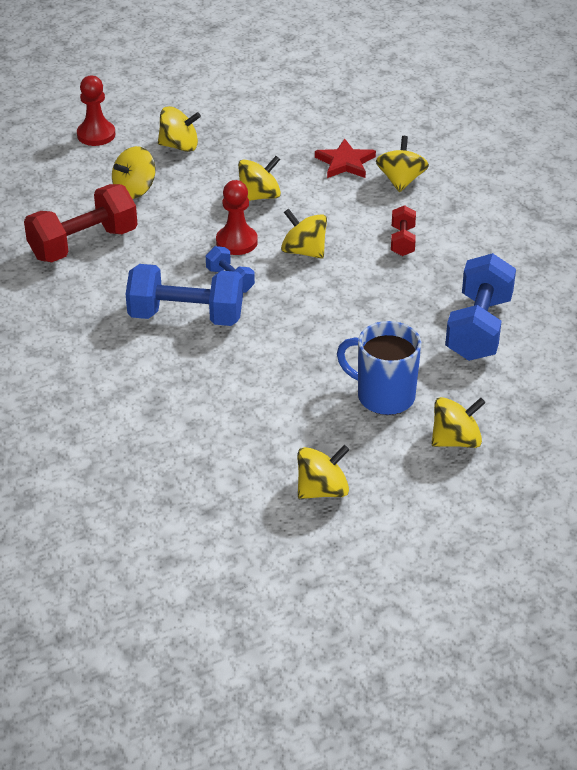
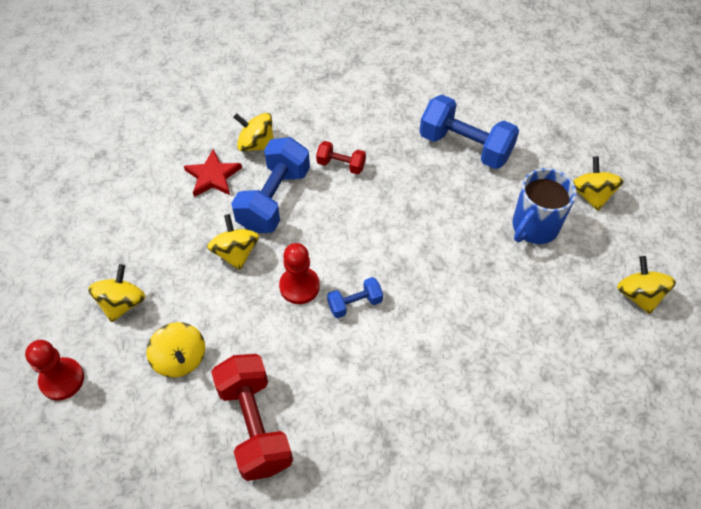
camera: 75 degrees left, 15 degrees up
(186, 316) = (397, 351): blue dumbbell -> blue dumbbell (274, 199)
(304, 251) = (331, 237): yellow spinning top -> none

